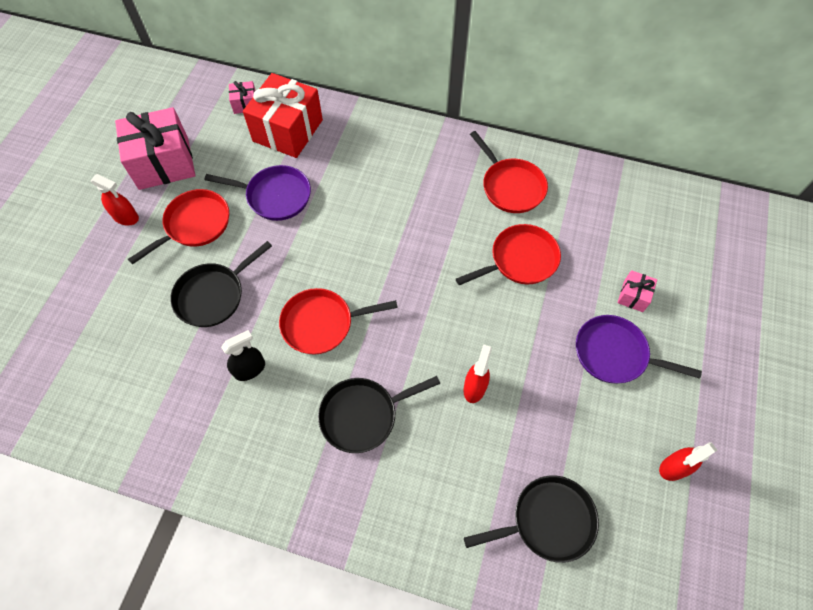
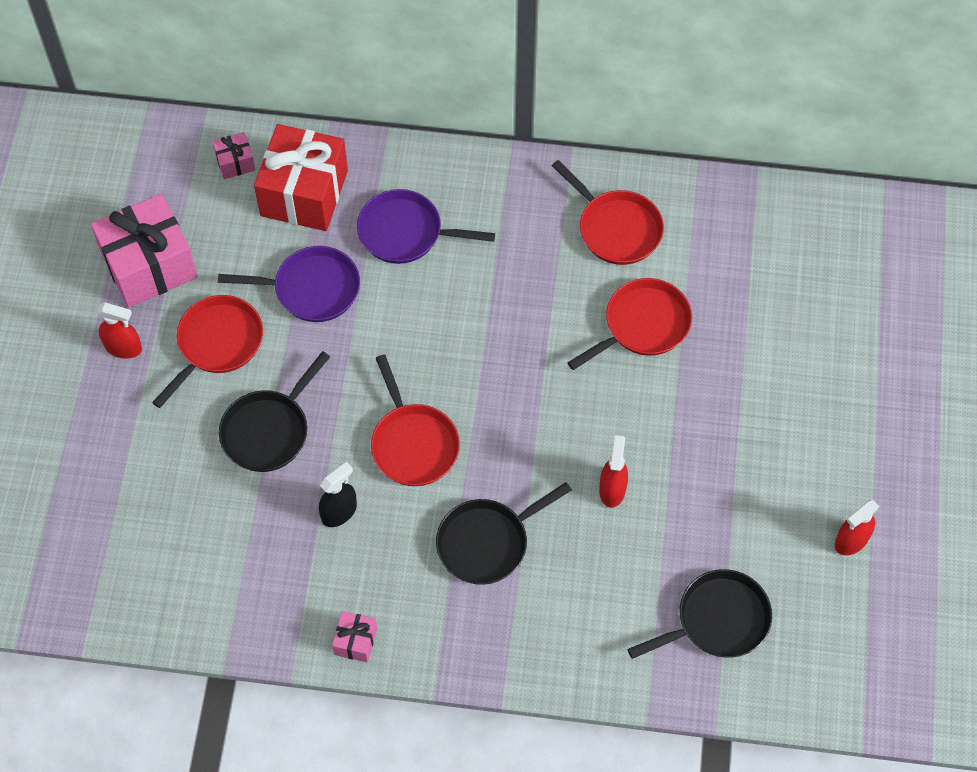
camera: 10 degrees left, 0 degrees up
(322, 323) = (413, 444): red pan -> red pan turned 90 degrees counterclockwise
(615, 354) = (772, 423): purple pan -> purple pan (405, 232)
(633, 296) = (787, 349): pink gift -> pink gift (355, 641)

